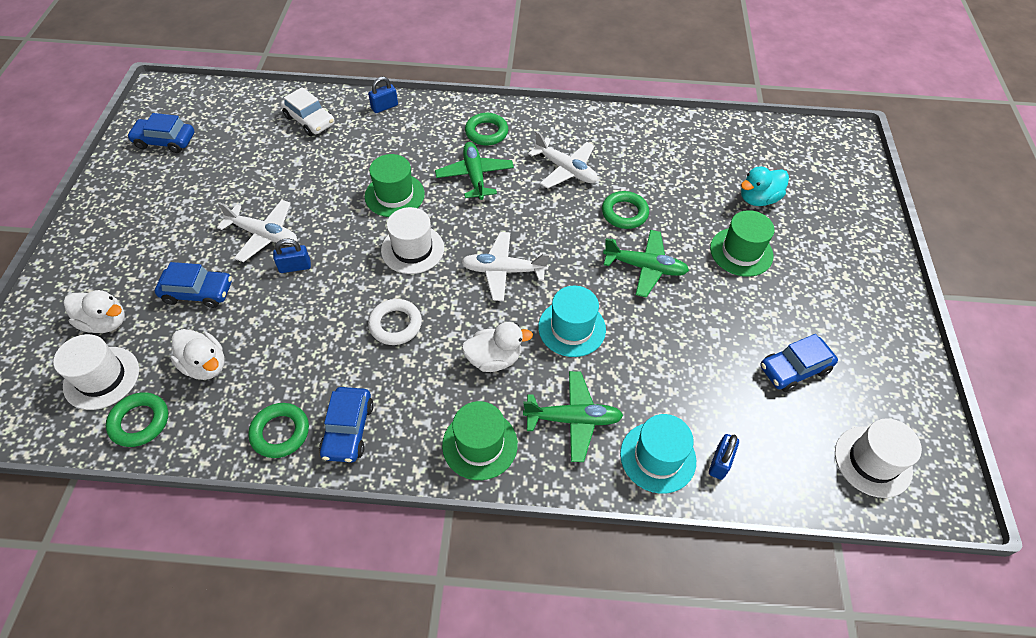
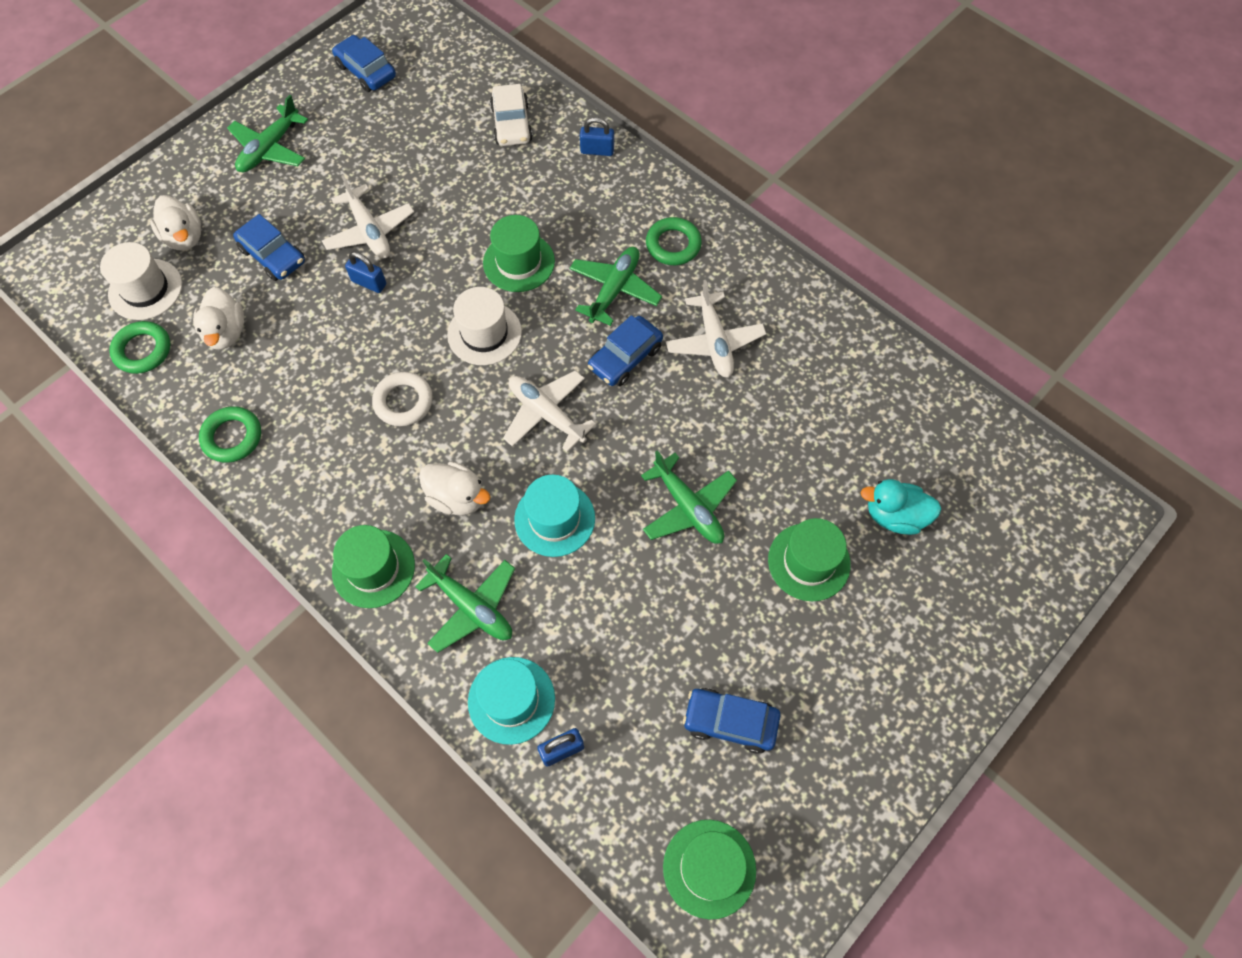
camera: 40 degrees right, 10 degrees up
(128, 226) = (270, 148): none -> green plane
(348, 429) = (284, 474): blue car -> blue car (625, 357)
(624, 213) = (727, 433): green ring -> none
(873, 461) = (709, 868): white hat -> green hat

